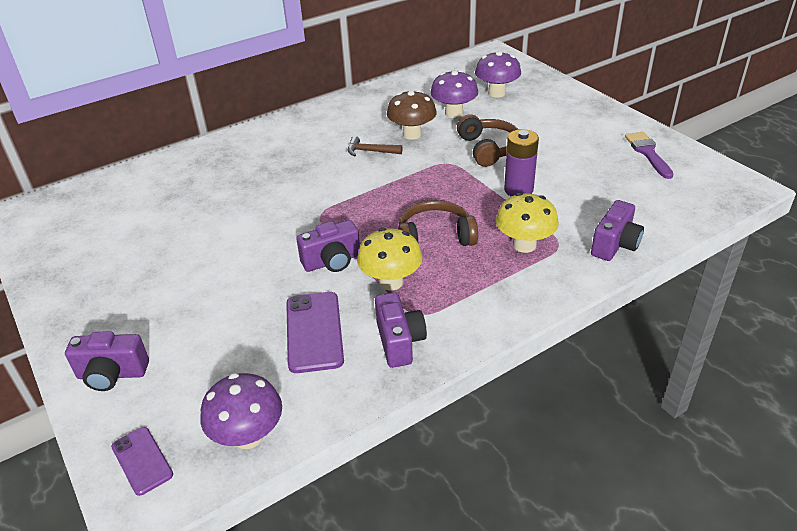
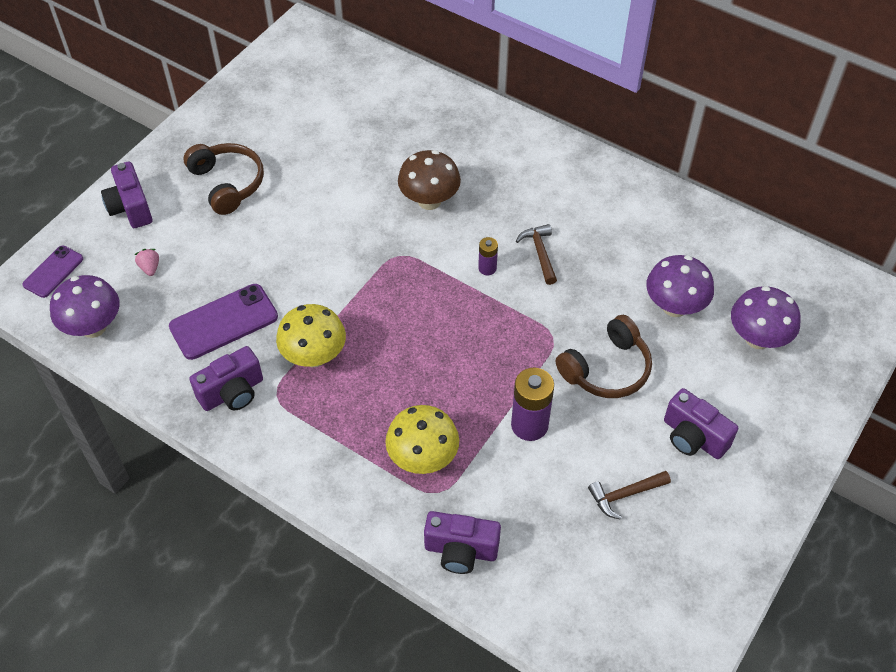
camera: 65 degrees right, 15 degrees up
(206, 373) = (150, 268): none -> pink strawberry
(332, 261) = (326, 296): purple camera -> purple camera (693, 437)
(366, 176) = (487, 268): none -> purple battery
(412, 134) = (599, 280): brown mushroom -> brown mushroom (429, 201)
(435, 237) = (402, 370): brown headphones -> brown headphones (227, 183)
(593, 166) = (624, 495): none -> brown hammer
(648, 153) = (691, 555): purple brush -> none

